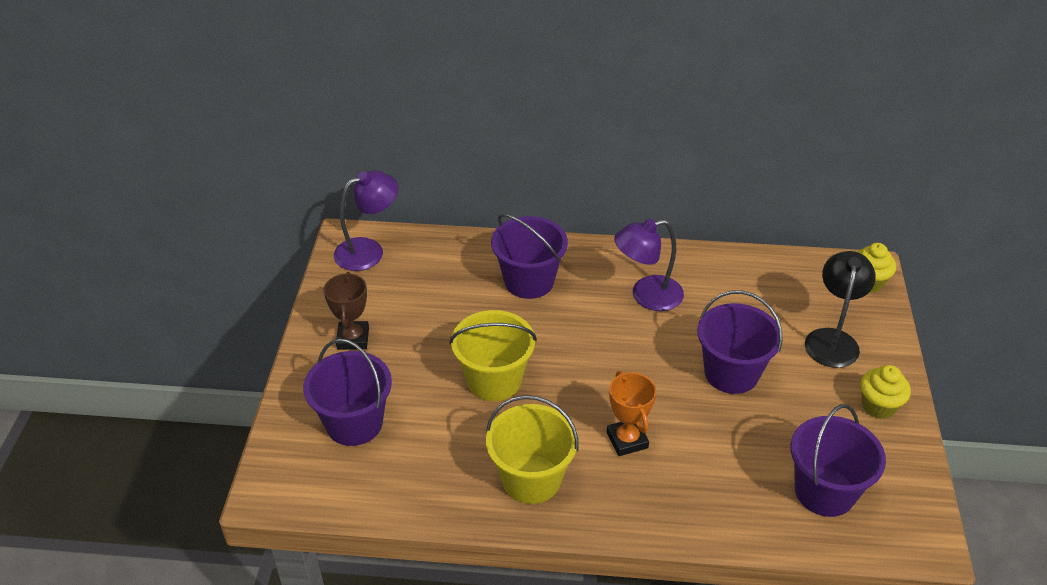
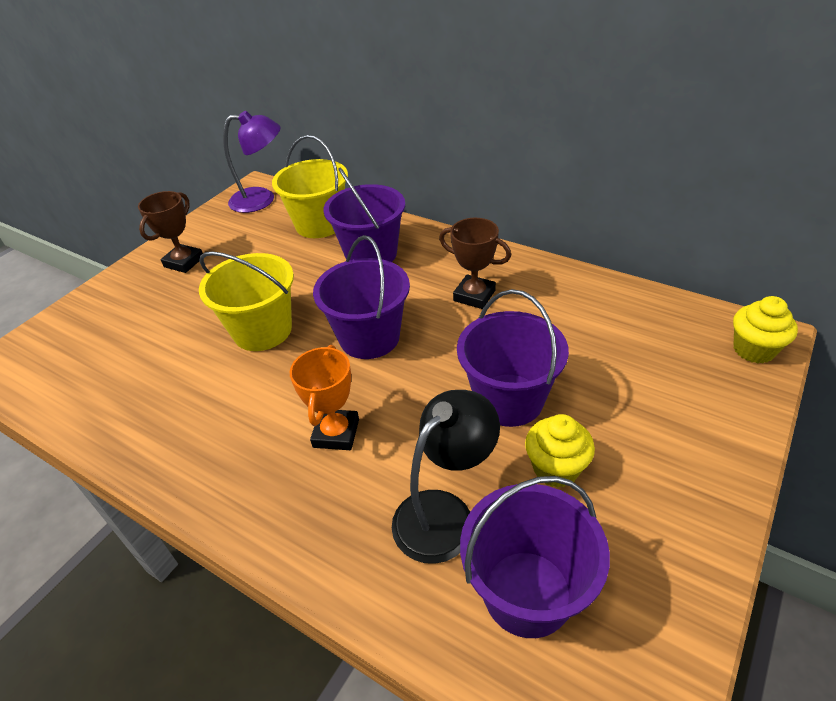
camera: 30 degrees right, 0 degrees up
(354, 423) = (115, 330): purple bucket -> purple bucket (369, 337)
(531, 479) = (208, 438): yellow bucket -> yellow bucket (319, 224)
(647, 296) = (474, 295): purple lamp -> brown trophy
(832, 339) = (664, 401): black lamp -> black lamp (444, 513)
(878, 406) = (679, 505): yellow cupcake -> yellow cupcake (555, 468)

